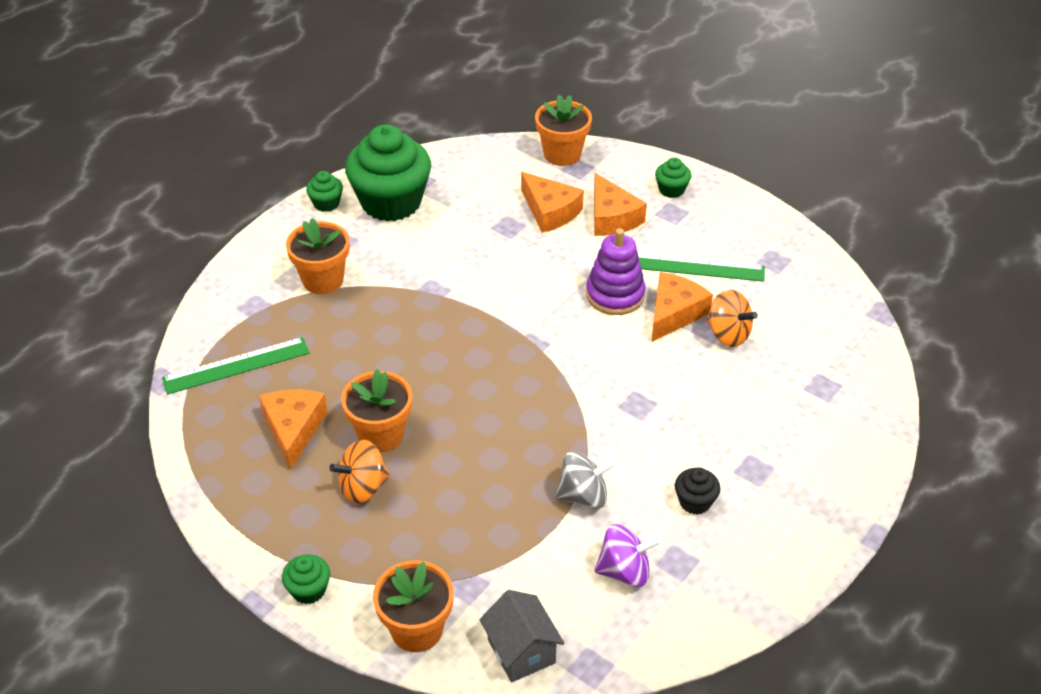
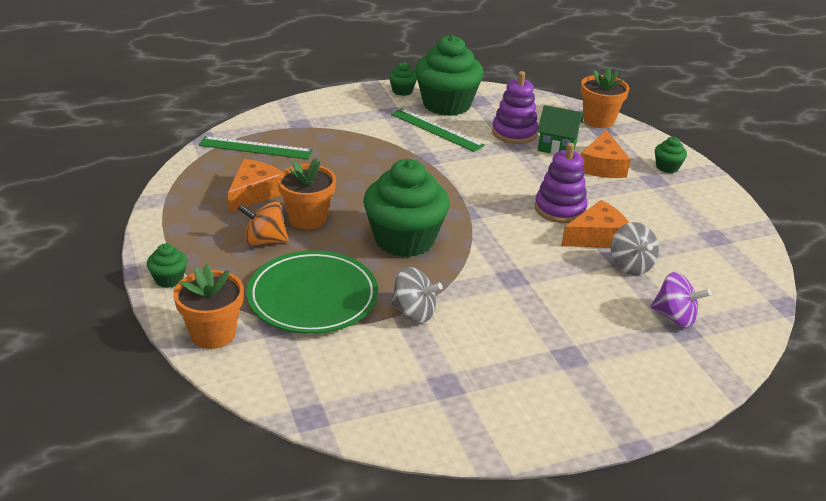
camera: 30 degrees right, 10 degrees down
(323, 280) = (358, 127): orange flower pot -> none
(474, 531) = (313, 297): none -> green plate
(493, 211) = (514, 133): none -> purple stacking toy
(501, 411) = (404, 240): none -> green cupcake
(521, 651) = (270, 382): grey house -> none
(550, 211) = (557, 147): orange cheese -> green house
(624, 571) = (398, 371): purple spinning top -> purple spinning top (674, 317)
(695, 502) = (498, 354): black cupcake -> none
(696, 267) = (643, 217): green ruler -> green ruler (437, 129)
(728, 334) = (630, 265): orange spinning top -> grey spinning top

